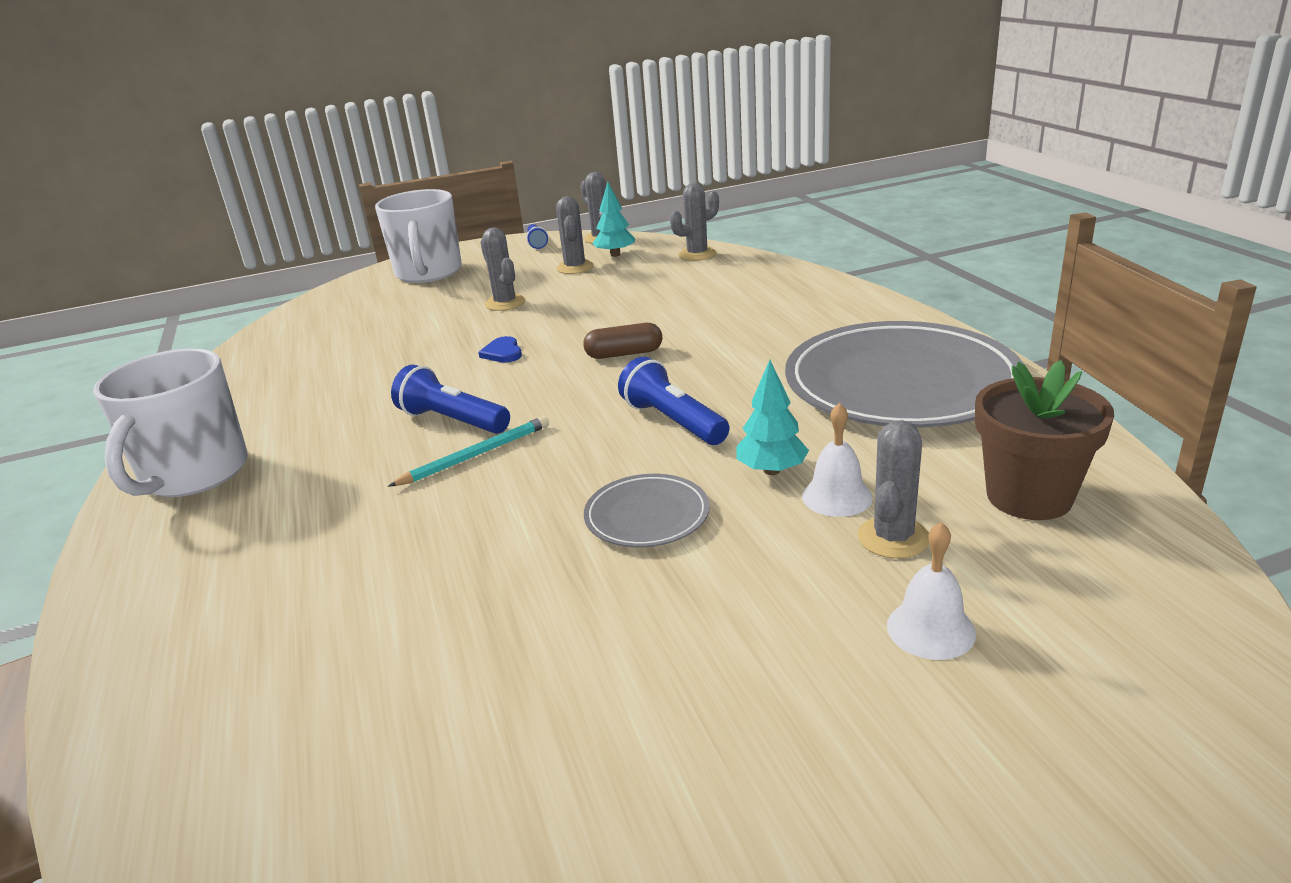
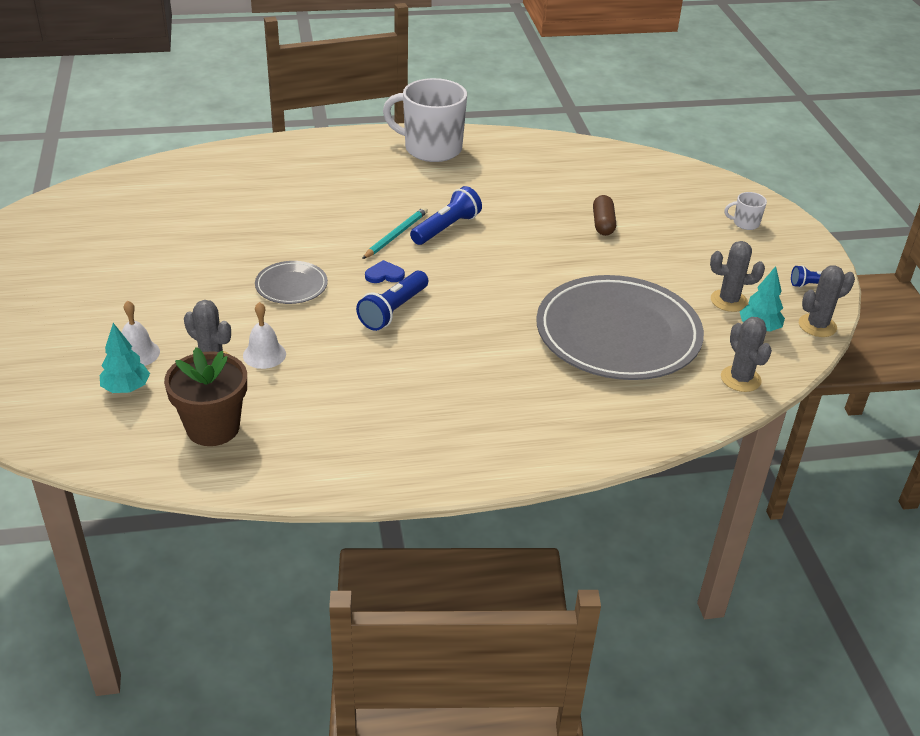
camera: 95 degrees right, 10 degrees up
(428, 273) = (745, 223): white mug -> white mug, size x0.42
(476, 455) = (396, 235): turquoise pencil -> turquoise pencil turned 120 degrees counterclockwise
(503, 352) = (545, 252): blue heart -> blue heart (384, 274)
(505, 303) = (650, 258): grey cactus -> none
(624, 354) = (514, 304): brown capsule -> brown capsule (603, 224)
(673, 421) = (393, 310): blue flashlight -> blue flashlight turned 150 degrees clockwise
(772, 470) = (308, 337): turquoise tree -> turquoise tree (126, 388)
(901, 383) = (388, 424): grey plate -> grey plate (618, 334)

